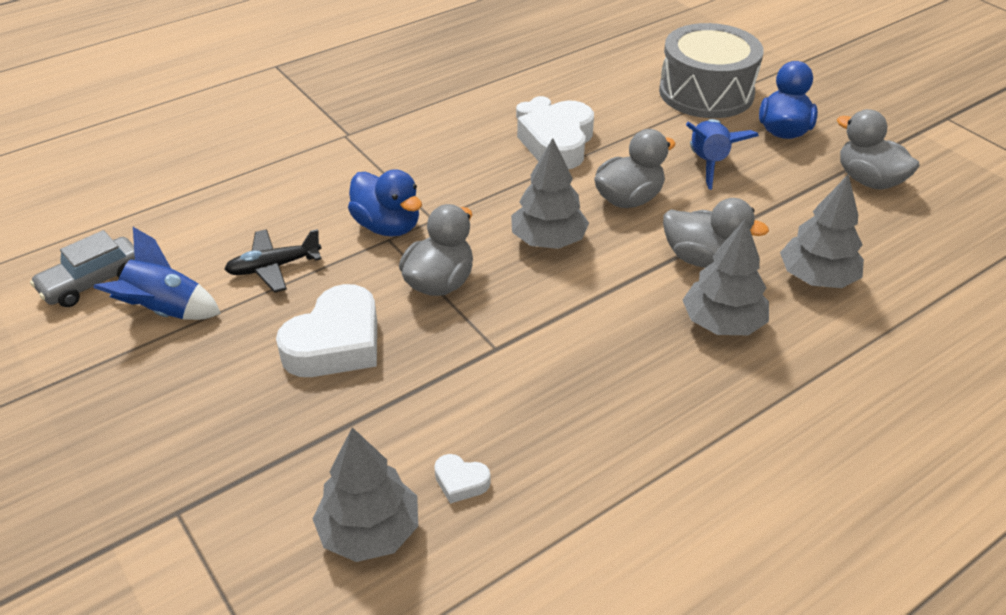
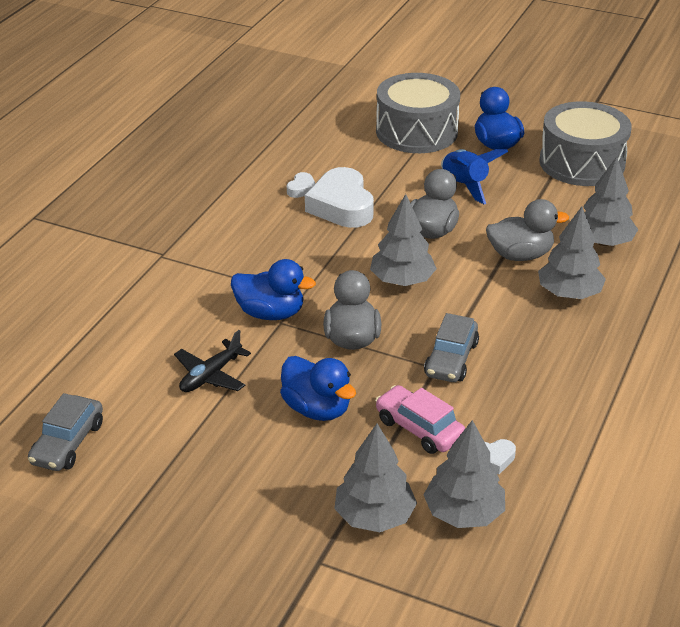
camera: 30 degrees left, 5 degrees down
(165, 311) = (157, 440): blue rocket -> none
(277, 489) = (374, 517): none -> grey tree
(336, 343) = (317, 409): white heart -> blue duck
(415, 410) = (419, 429): none -> pink car
(521, 346) = (451, 359): none -> grey car
(868, 180) = (582, 163): grey duck -> grey drum

